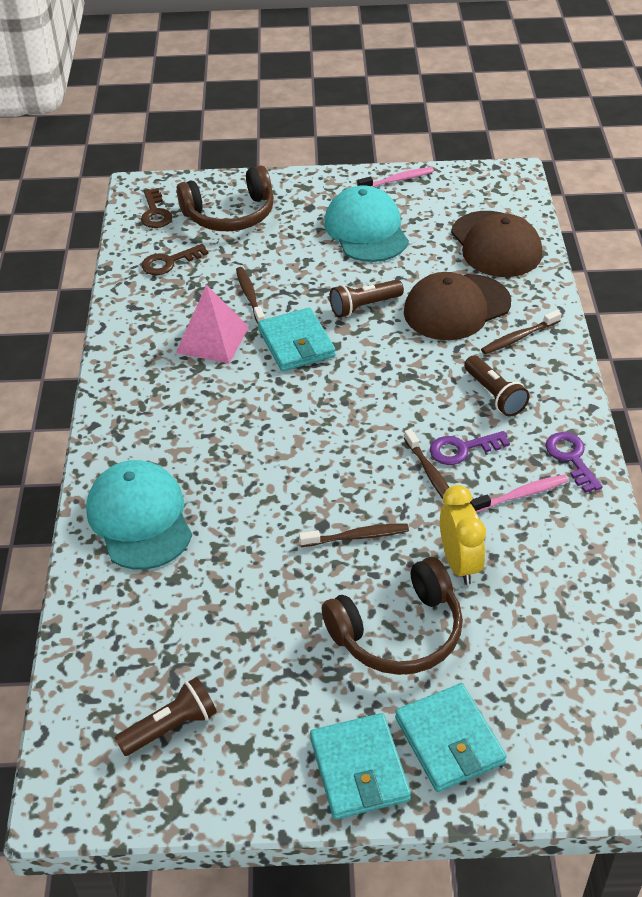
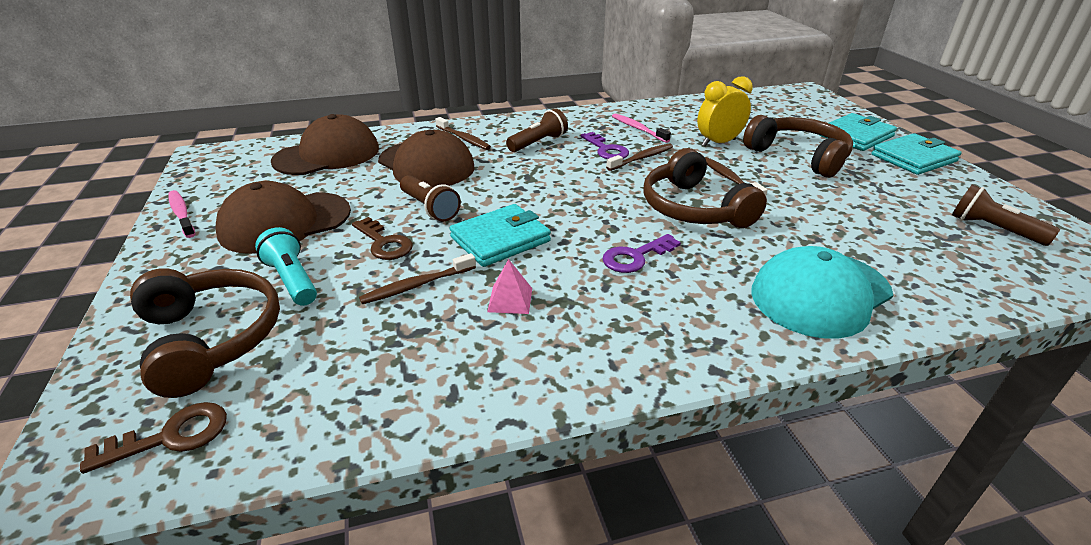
camera: 105 degrees left, 10 degrees down
(169, 262) = (333, 381): brown key -> brown key (384, 243)
(212, 340) = (510, 299): pink pyramid -> pink pyramid, size x0.54
(281, 240) = (292, 280): none -> turquoise flashlight
(303, 483) = (693, 208): none -> brown headphones
(366, 230) = (285, 222): turquoise cap -> brown cap
(571, 458) = (591, 117): purple key -> purple key (635, 257)

